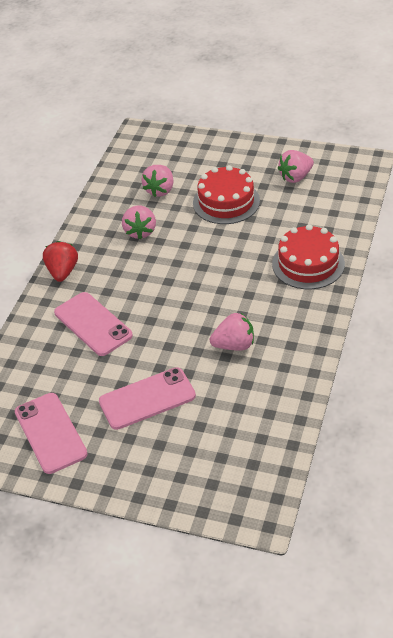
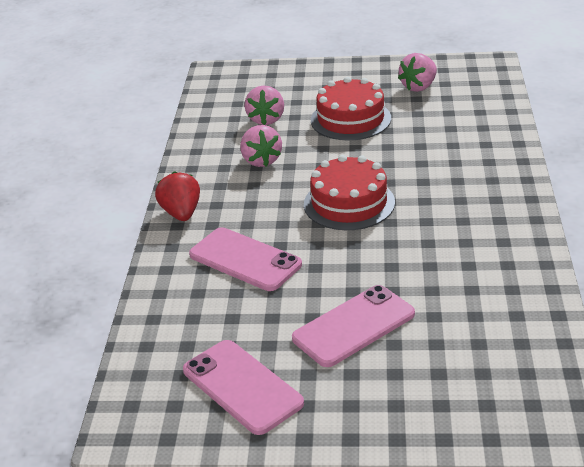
camera: 15 degrees left, 10 degrees down
(234, 345) = (434, 252): pink strawberry -> none
(308, 264) = (478, 161): red cake -> red cake (349, 203)

